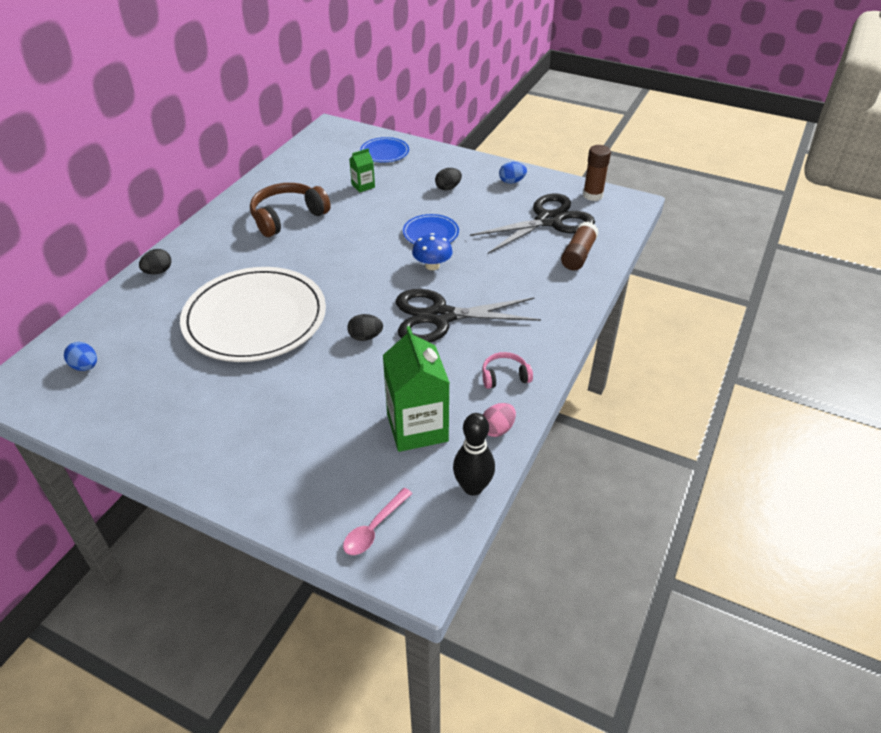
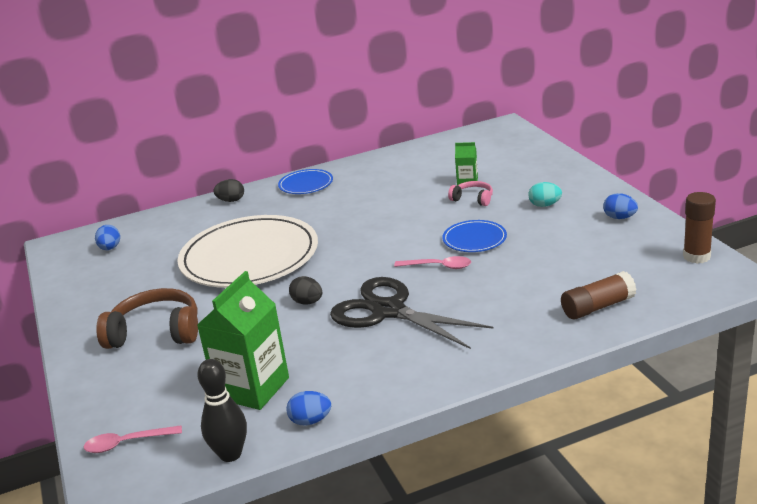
camera: 45 degrees right, 15 degrees down
(287, 217) = (372, 189): brown headphones -> brown headphones (156, 332)
(384, 152) = (525, 158): blue plate -> blue plate (306, 184)
(432, 265) = (438, 266): blue mushroom -> pink spoon
(448, 188) = (544, 205): black egg -> turquoise egg
(497, 429) = (310, 421): pink egg -> blue egg
(504, 376) = (375, 382): pink headphones -> pink headphones (473, 199)
(549, 221) = (610, 265): black scissors -> none

